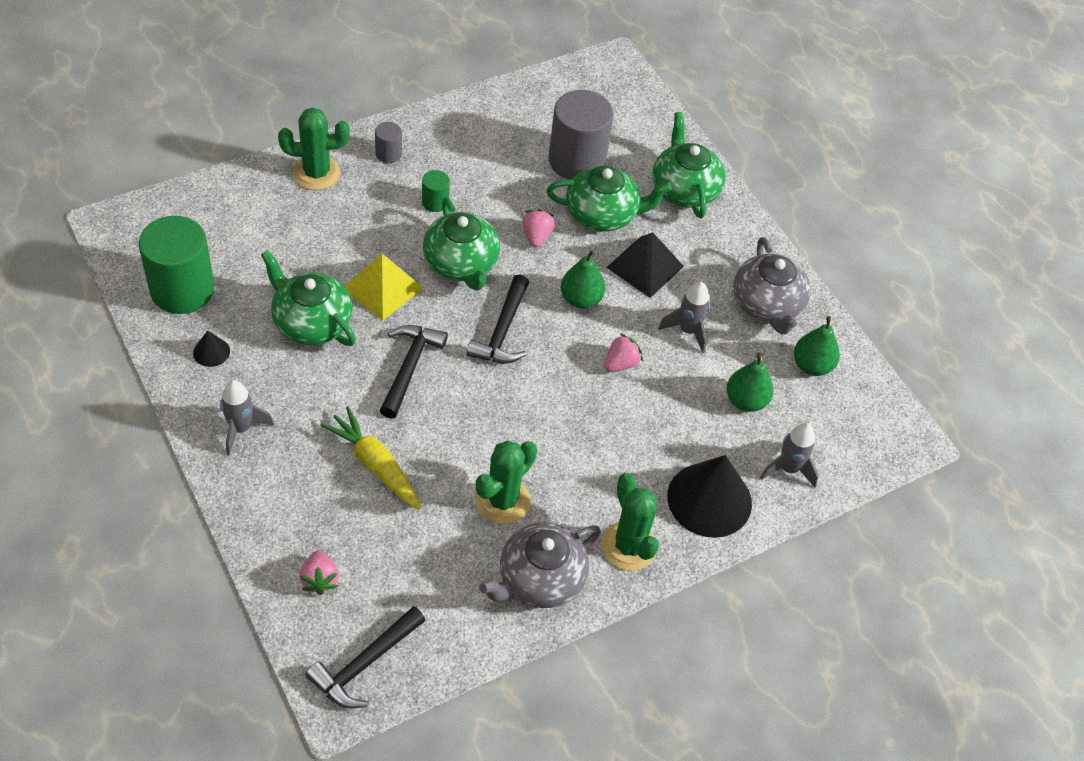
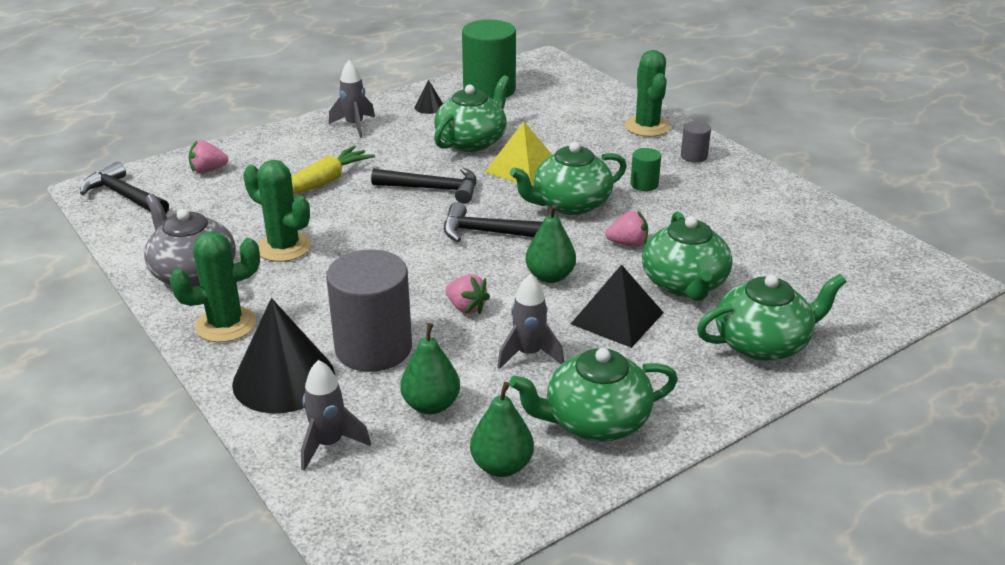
camera: 90 degrees right, 20 degrees down
(576, 161) = (758, 262): grey cylinder -> grey cylinder (373, 348)
(767, 305) = (595, 421): grey teapot -> green teapot

